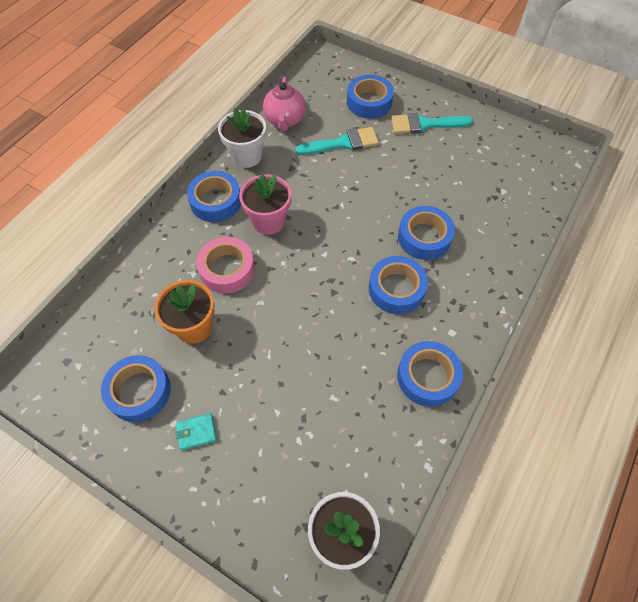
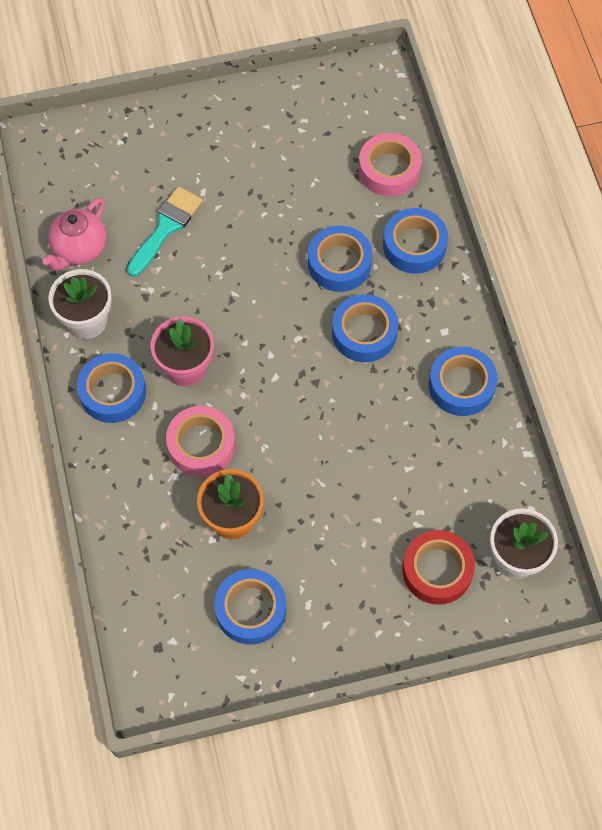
camera: 45 degrees left, 5 degrees up
(196, 432) = (333, 593): turquoise wallet -> none
(277, 486) = (437, 570): none -> red tape
(285, 120) = (79, 249): pink teapot -> pink teapot turned 75 degrees clockwise
(369, 102) = (142, 159): blue tape -> blue tape (414, 246)
(424, 124) = (222, 141): turquoise brush -> none
(514, 210) = (389, 170): none -> pink tape

